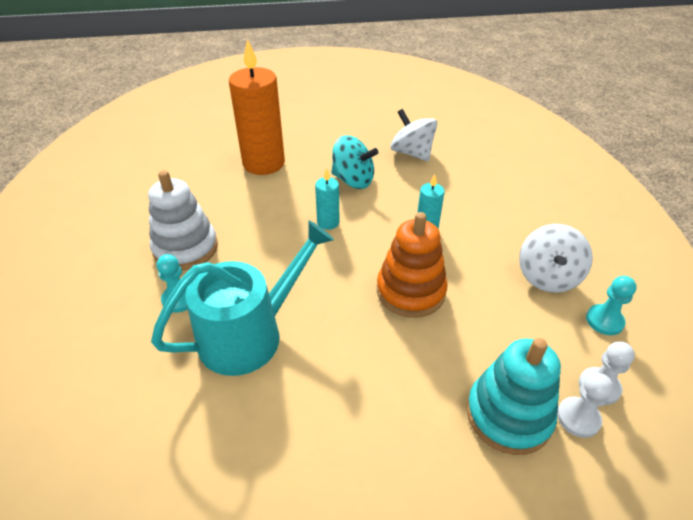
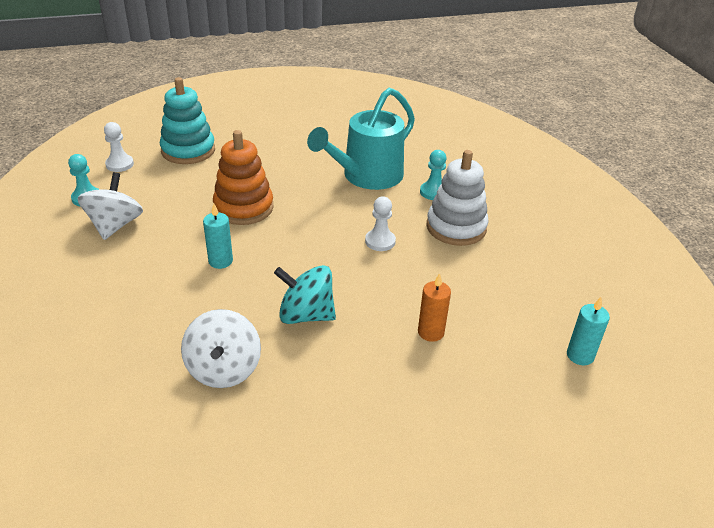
camera: 170 degrees right, 5 degrees down
(264, 163) = (430, 332): orange candle -> orange candle, size x0.47
(328, 222) = (326, 260): turquoise candle -> turquoise candle (580, 355)
(412, 153) = (224, 369): white spinning top -> white spinning top turned 45 degrees clockwise
(578, 418) = (144, 151): white pawn -> white pawn (380, 241)

